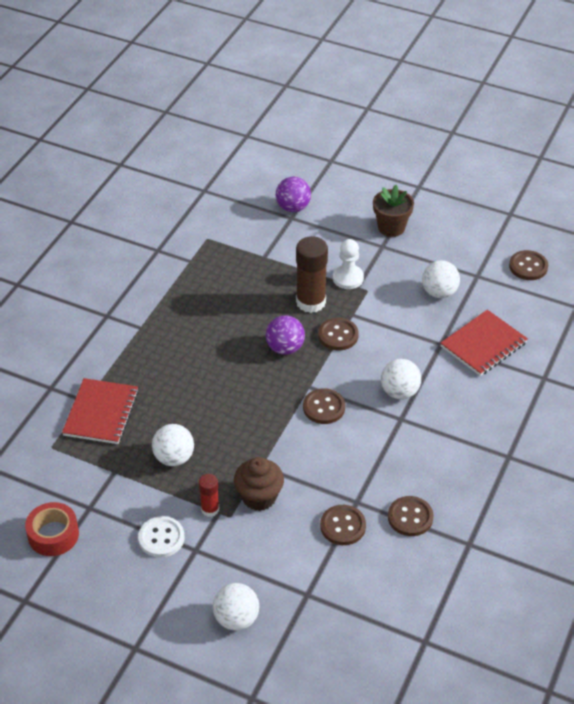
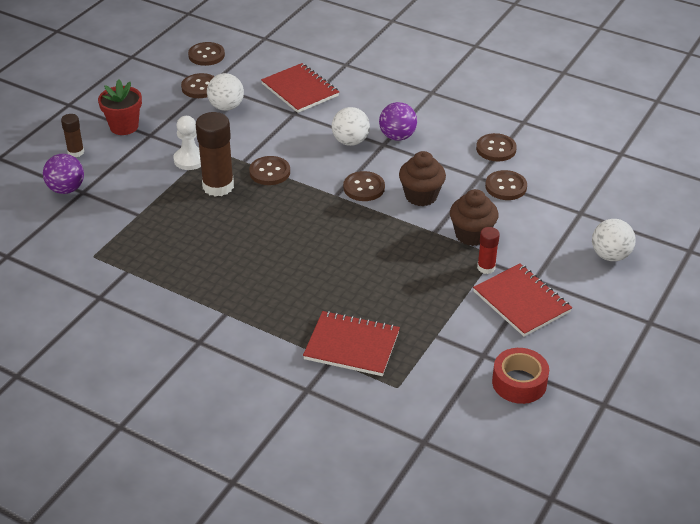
camera: 85 degrees left, 5 degrees down
(161, 538) = (521, 302): white button -> red notebook
(174, 458) = (420, 290): white ball -> none
(285, 348) = (280, 207): purple ball -> purple ball (397, 136)
(317, 453) = (421, 196): none -> brown cupcake
(346, 204) = (76, 152): none -> brown glue stick
(391, 227) = (124, 126): brown flower pot -> red flower pot
(468, 269) = (200, 87): none -> brown button

